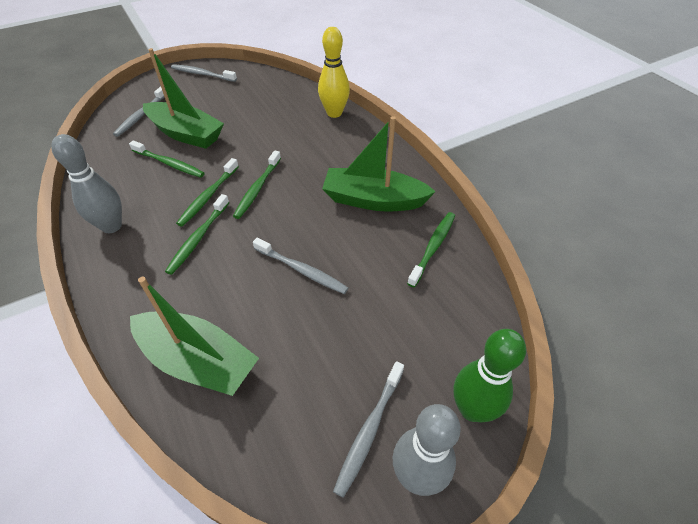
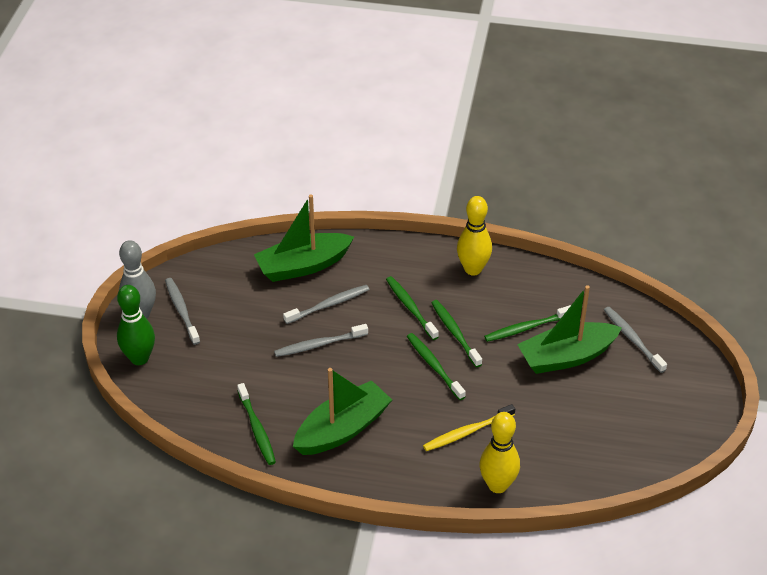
camera: 130 degrees right, 5 degrees down
(111, 226) = (473, 269): grey bowling pin -> yellow bowling pin
(202, 74) = (686, 419): grey toothbrush -> grey toothbrush (329, 305)
(306, 143) = (466, 432): none -> yellow toothbrush

